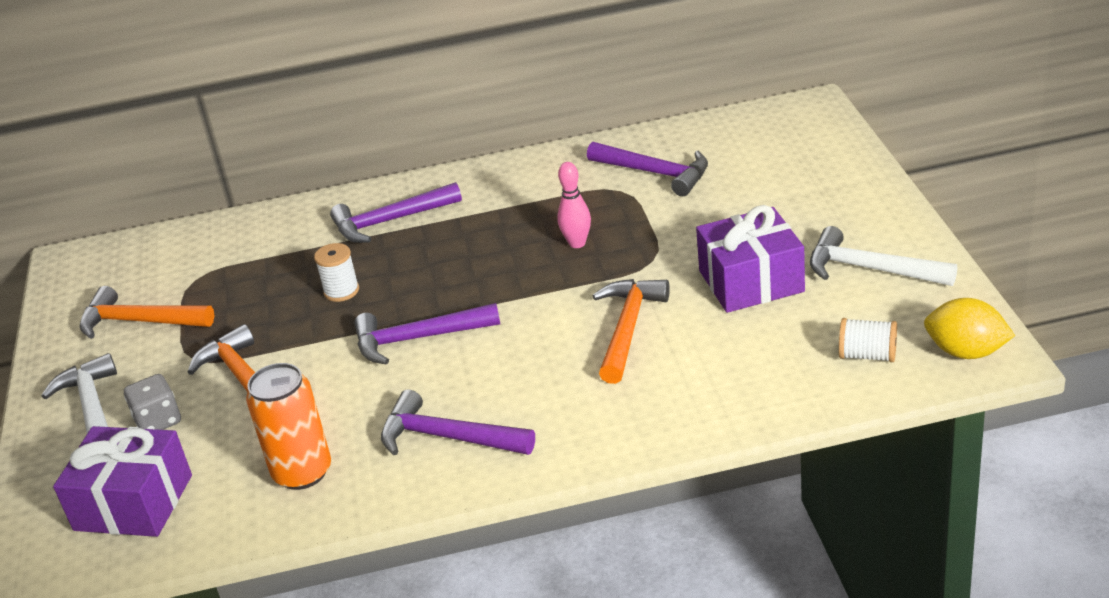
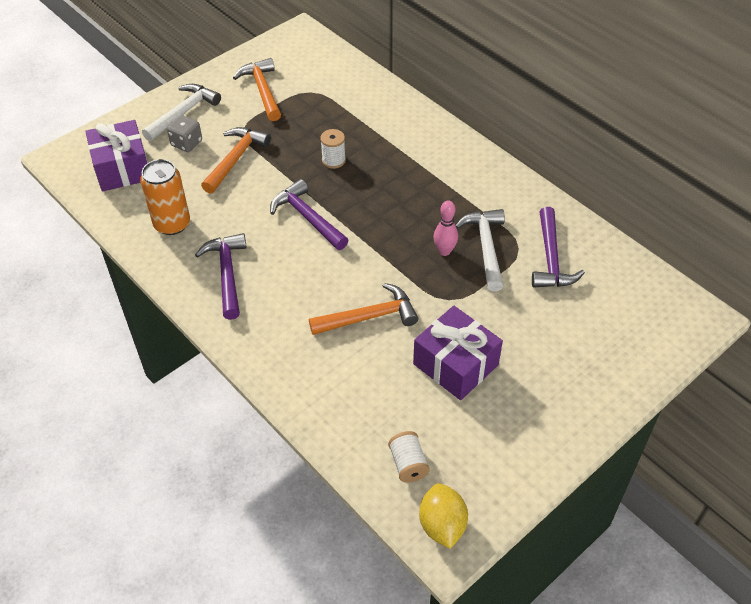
camera: 55 degrees right, 15 degrees up
(390, 221) = (414, 148): purple hammer -> none
(870, 269) = (509, 431): white hammer -> white hammer (485, 247)

